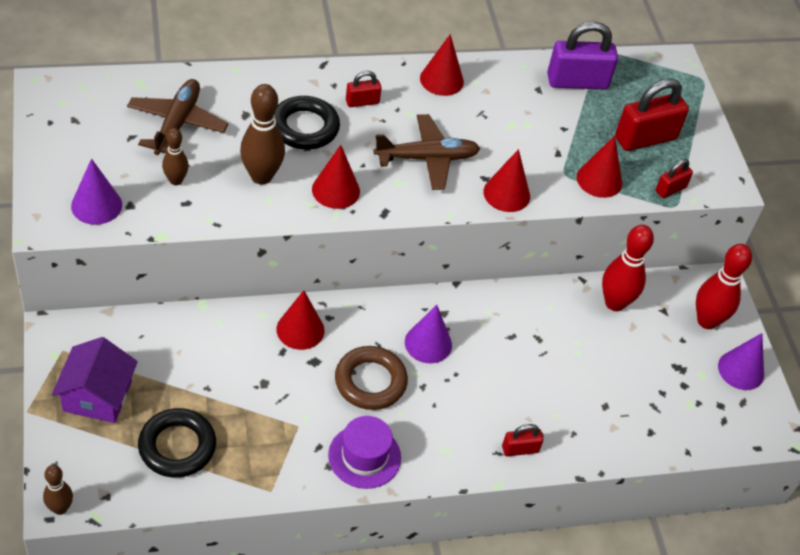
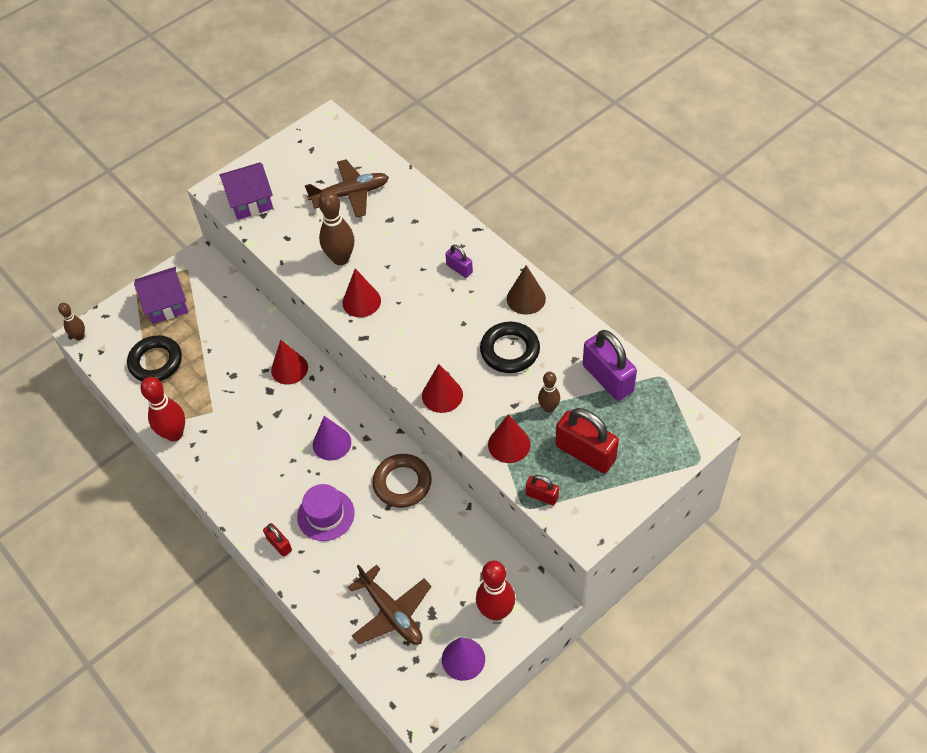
camera: 70 degrees right, 5 degrees up
(96, 205) = (250, 201): purple cone -> purple house
(176, 180) = (301, 222): brown bowling pin -> brown bowling pin (548, 408)
(305, 127) = (405, 254): black ring -> black ring (510, 350)
(362, 102) = (459, 269): red padlock -> purple padlock
(364, 456) = (212, 459): purple hat -> purple hat (326, 515)
(370, 381) = (275, 429): brown ring -> brown ring (402, 483)
(427, 158) = (436, 333): brown plane -> brown plane (392, 613)
(441, 80) = (526, 298): red cone -> brown cone
(614, 303) = (462, 539): red bowling pin -> red bowling pin (174, 434)

